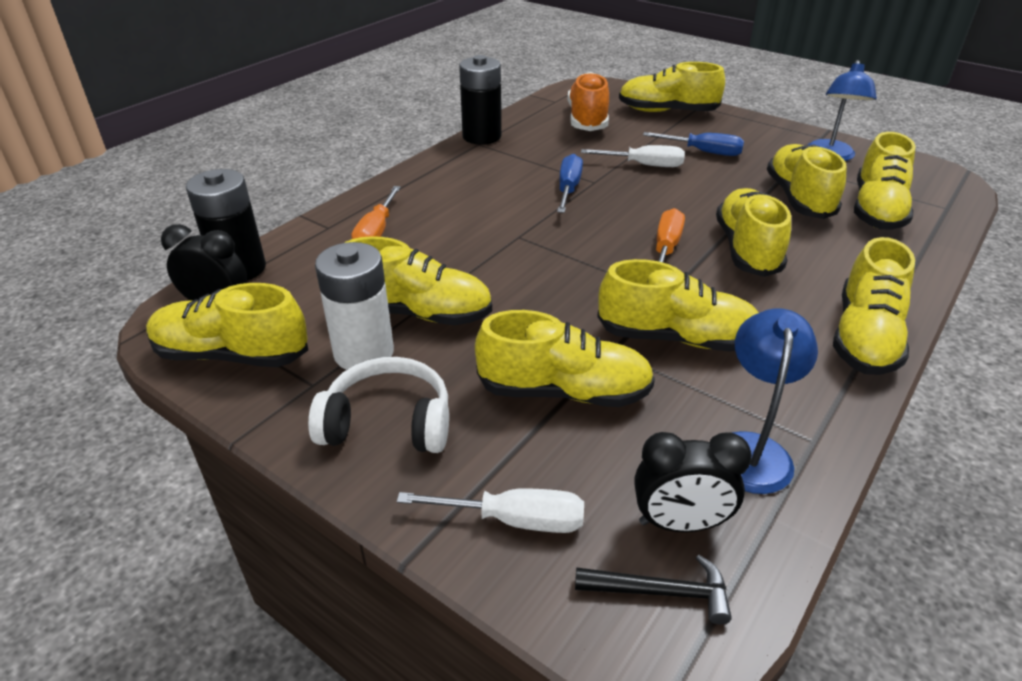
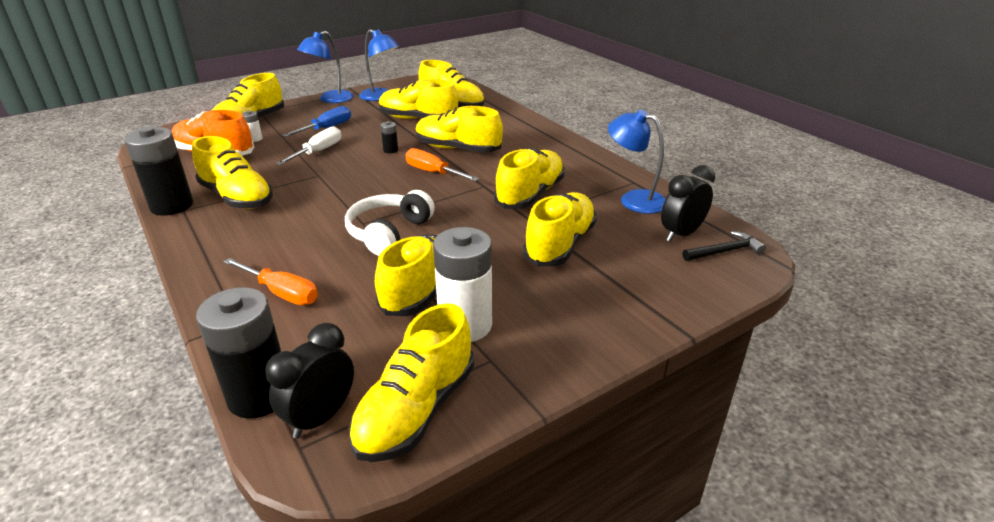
camera: 70 degrees left, 5 degrees down
(388, 423) = (557, 324): white headphones -> white headphones (388, 232)
(515, 520) = (666, 286): white screwdriver -> none
(568, 188) = (316, 187): blue screwdriver -> none
(637, 126) = (255, 139): none -> white battery
(661, 592) = (725, 251): black hammer -> black hammer turned 45 degrees clockwise
(679, 523) = (681, 234): black clock -> black clock turned 150 degrees counterclockwise
(693, 205) = (390, 150): none -> black battery
(779, 130) = (330, 99): none -> blue lamp
(864, 337) = (562, 145): yellow shoe -> yellow shoe (237, 197)

